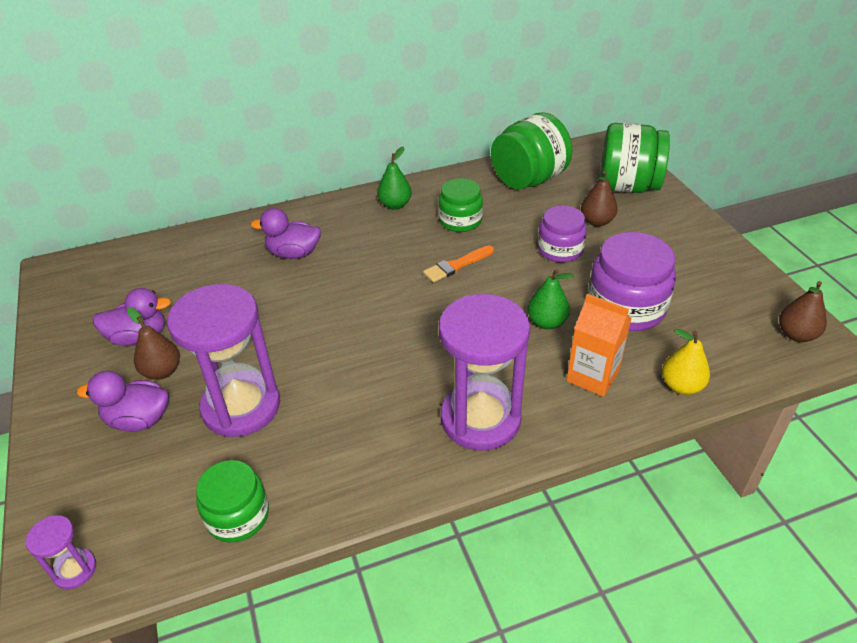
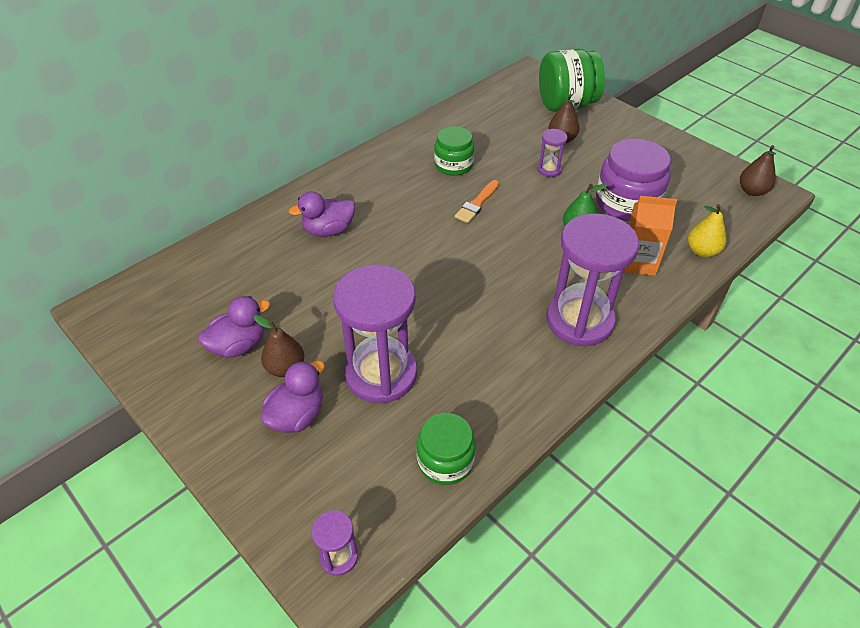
camera: 25 degrees left, 5 degrees up
(139, 420) = (297, 416): purple duck -> purple duck turned 150 degrees clockwise
(395, 205) = (388, 164): green pear -> none
(528, 180) = (485, 116): green jar -> none
(560, 250) = (549, 169): purple jar -> purple hourglass

